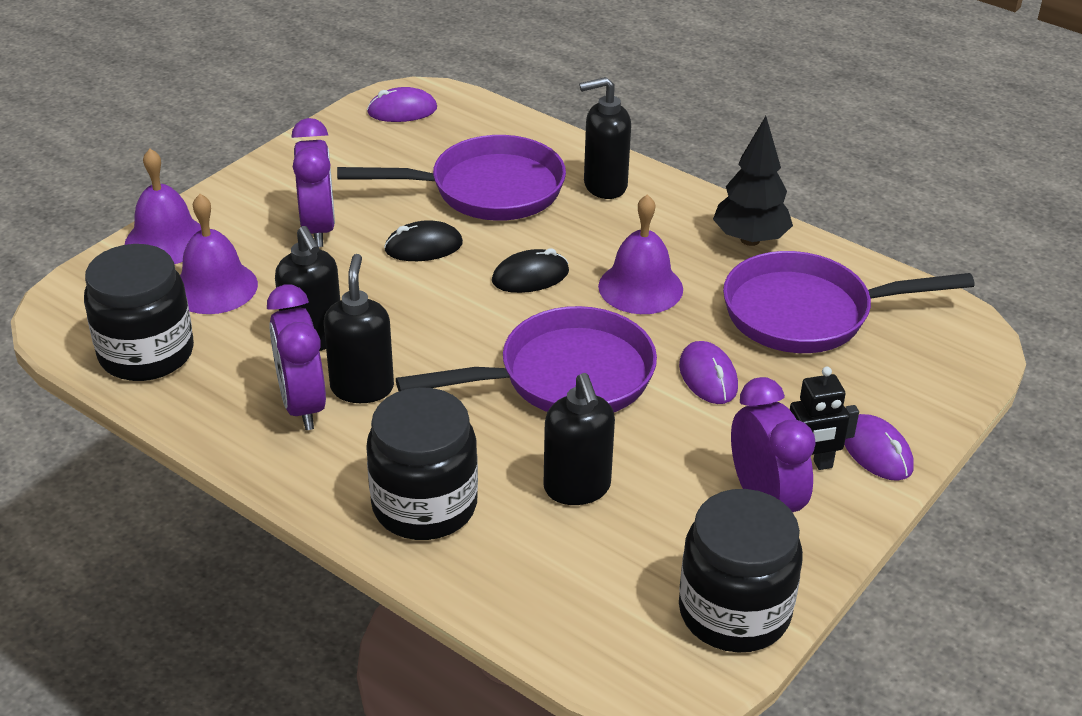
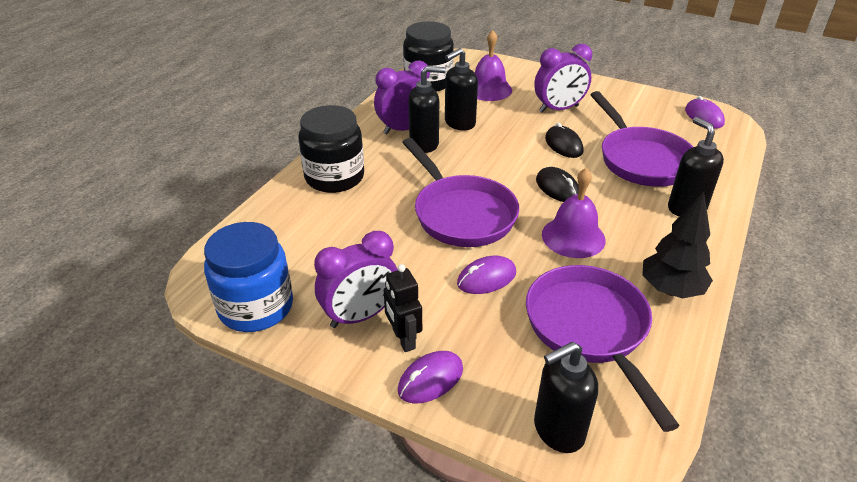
camera: 80 degrees right, 0 degrees up
(166, 240) = (519, 70): purple bell -> none
(577, 488) = (358, 230): black soap dispenser -> black soap dispenser (558, 430)
(734, 612) = (256, 307): black jar -> blue jar

